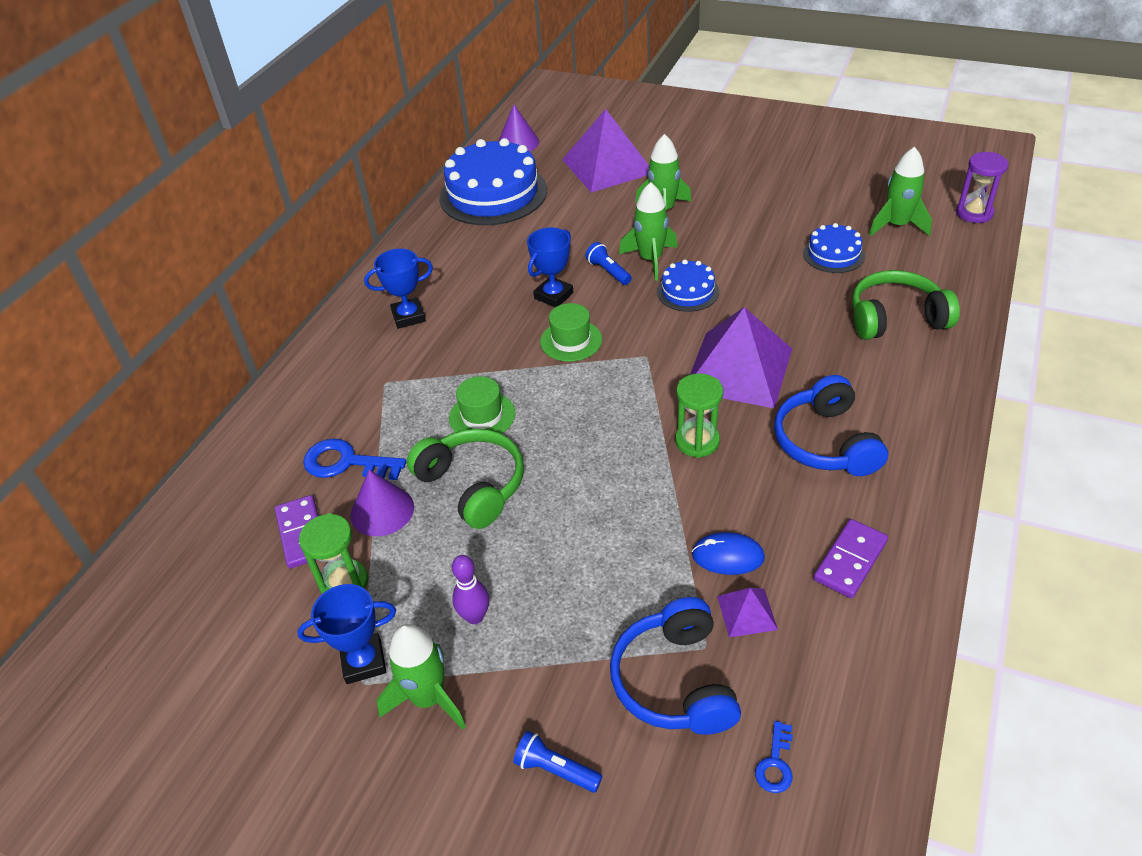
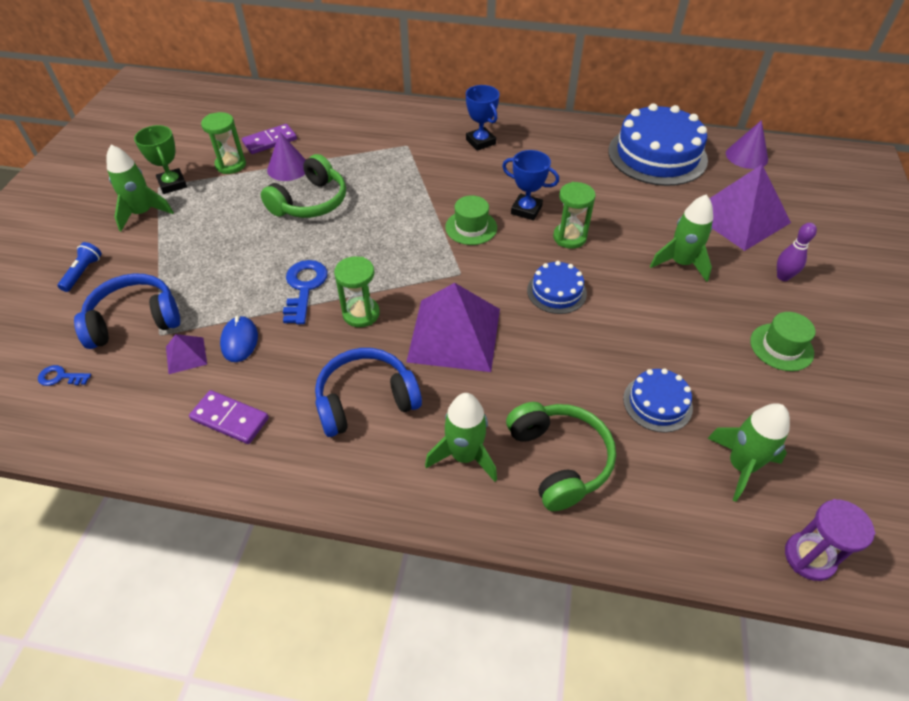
camera: 75 degrees right, 5 degrees up
(346, 463) = (329, 145): blue key -> blue key (304, 288)
(364, 662) = (172, 184): blue trophy -> green trophy
(475, 616) = (199, 221): purple bowling pin -> purple bowling pin (783, 277)
(482, 416) = (378, 195): green hat -> green hat (781, 347)
(608, 271) = (569, 237): blue flashlight -> green hourglass
(650, 260) = (596, 262): green rocket -> green rocket (464, 456)

